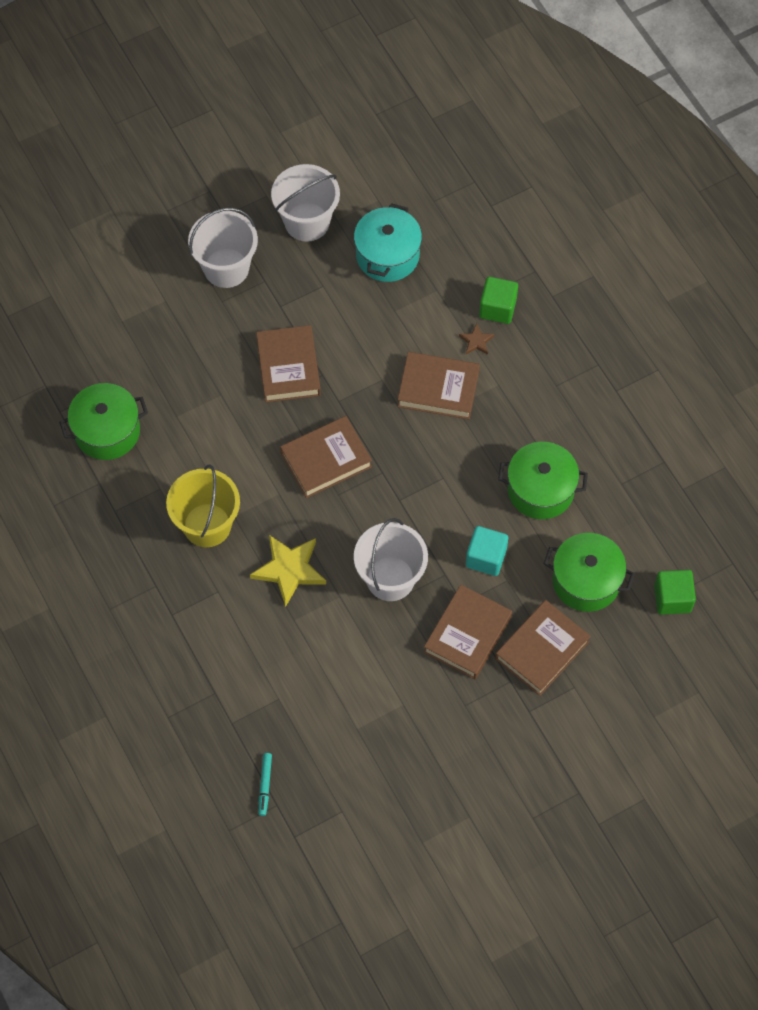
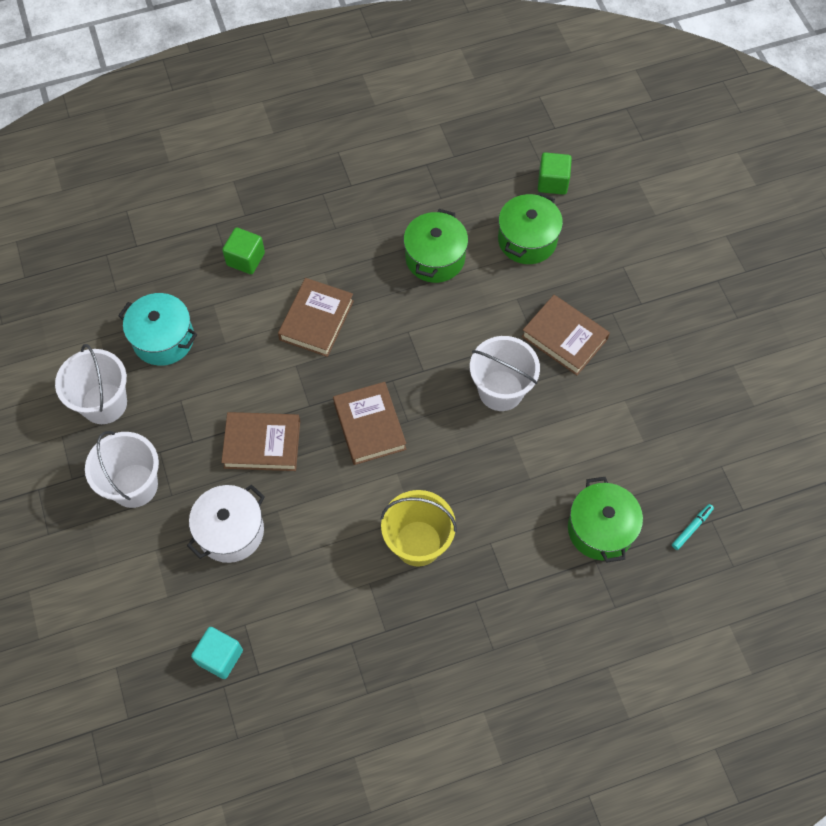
camera: 80 degrees left, 0 degrees up
(107, 431) = (293, 627): green pot -> green pot (600, 529)
(193, 359) = (230, 531): none -> white pot
(265, 785) = (692, 528): turquoise marker -> turquoise marker turned 60 degrees counterclockwise
(289, 570) = (478, 475): yellow star -> none
(476, 341) = (275, 281): brown star -> none
(486, 557) = (493, 311): turquoise cube -> turquoise cube (220, 657)
(542, 650) = (586, 284): brown book -> none

